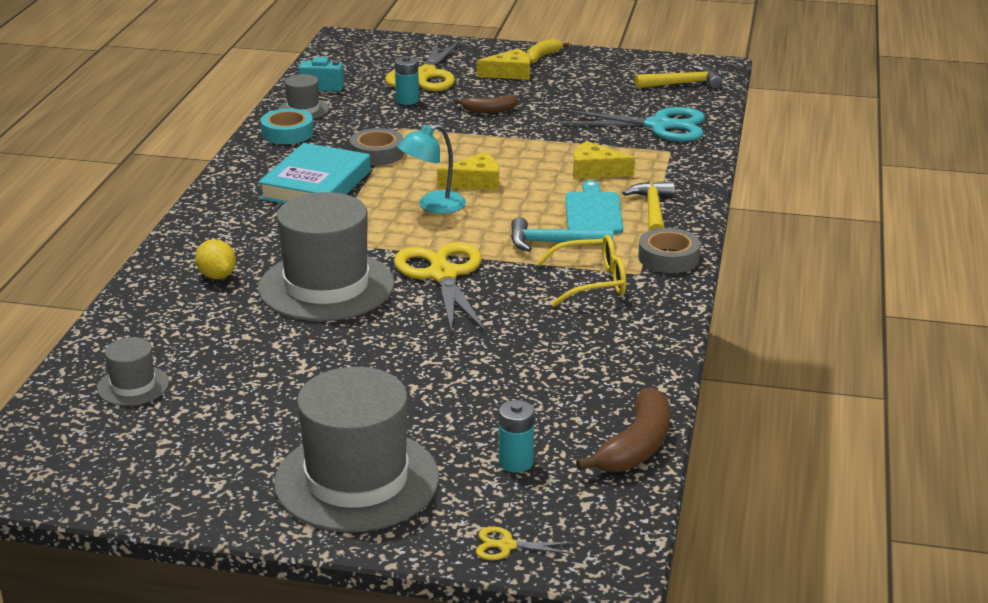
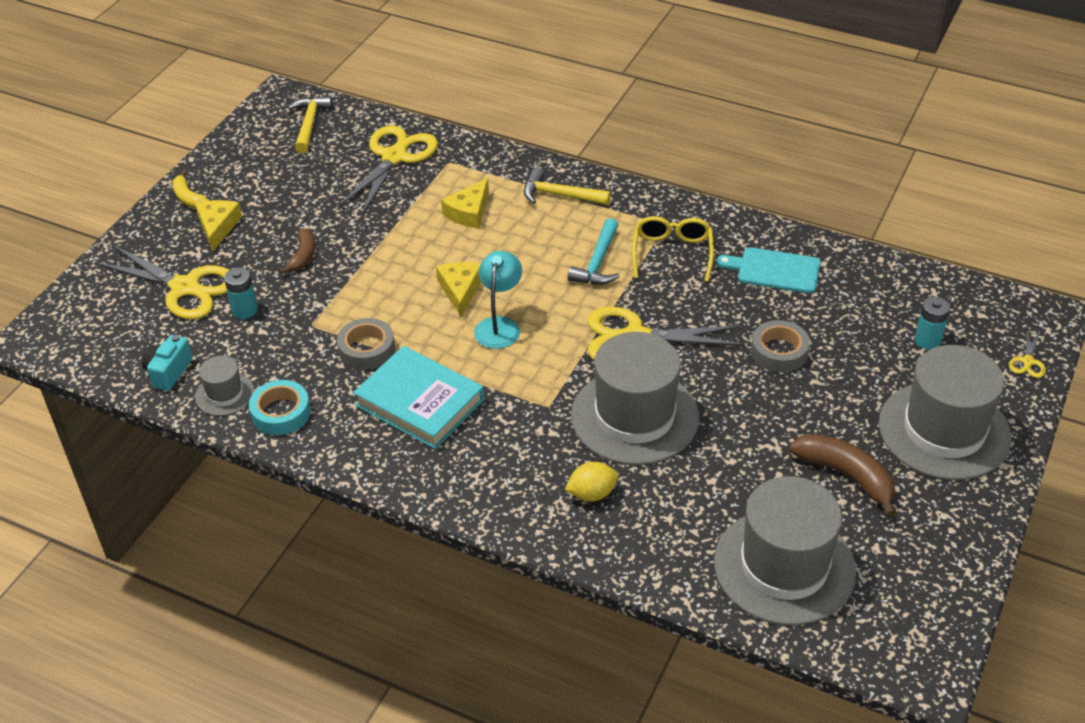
camera: 75 degrees left, 15 degrees up
(133, 386) = (784, 566): grey hat -> grey hat, size x2.13
(433, 206) = (499, 325): turquoise lamp -> turquoise lamp turned 150 degrees counterclockwise
(593, 212) = (548, 229): turquoise cutting board -> turquoise cutting board (774, 270)
(636, 446) = (913, 276): brown banana -> brown banana (846, 475)
(659, 126) = (394, 157): turquoise scissors -> yellow scissors
(668, 258) = (644, 204): grey tape -> grey tape (779, 352)

